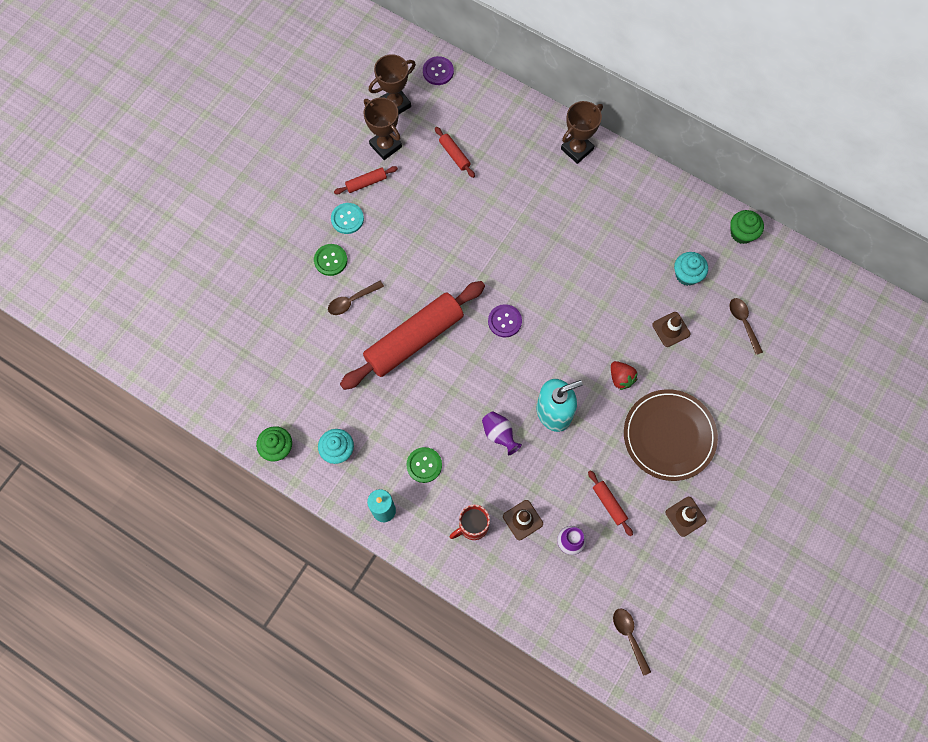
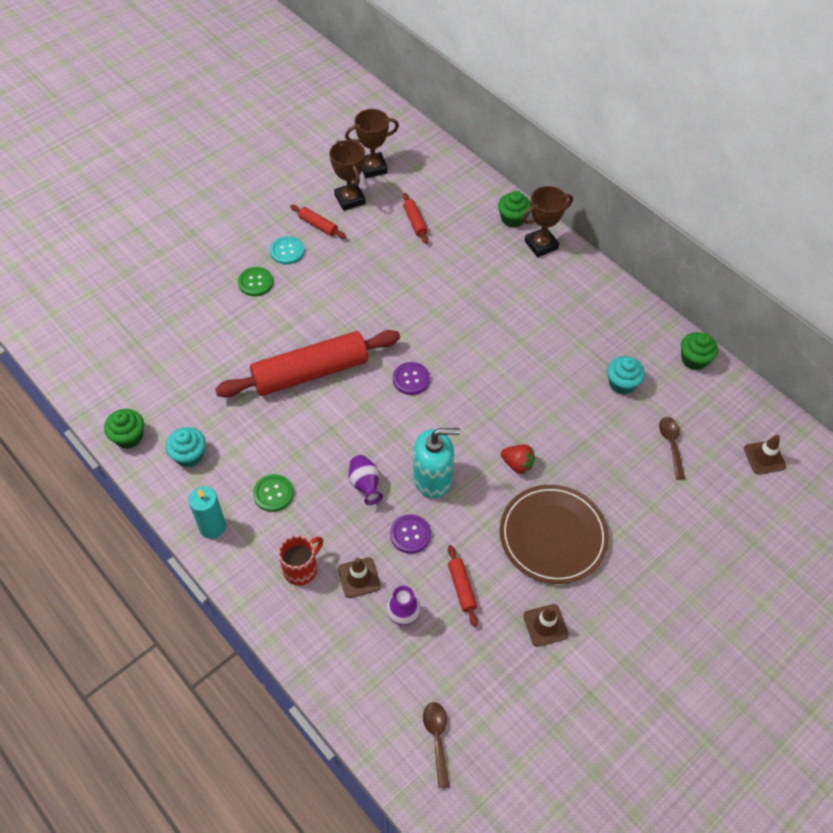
camera: 15 degrees right, 15 degrees down
(352, 301) = (261, 322): brown spoon -> none
(366, 183) = (318, 225): red rolling pin -> red rolling pin turned 45 degrees clockwise
(438, 71) = (425, 151): purple button -> purple button (410, 534)
(472, 526) = (301, 569): red mug -> red mug turned 150 degrees clockwise
(543, 127) = (513, 219): none -> green cupcake
(621, 378) = (517, 464): red strawberry -> red strawberry turned 45 degrees counterclockwise
(671, 329) = (588, 431): brown traffic cone -> brown traffic cone (764, 457)

